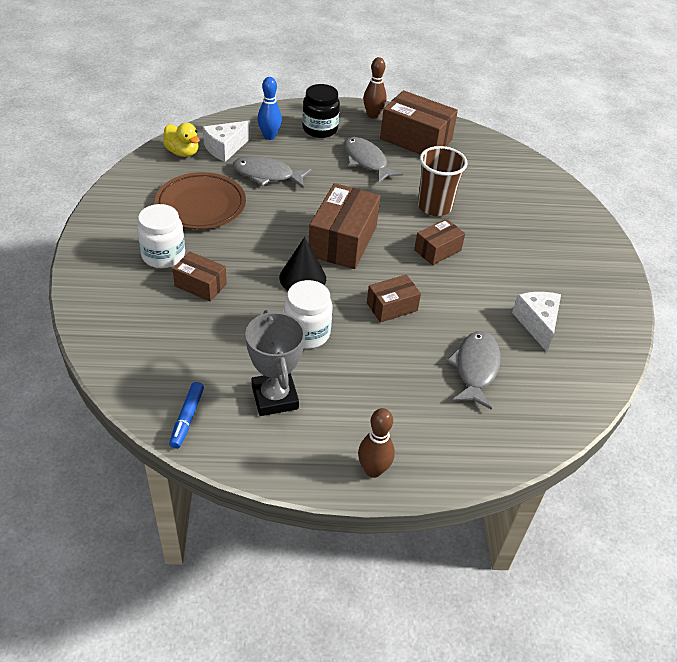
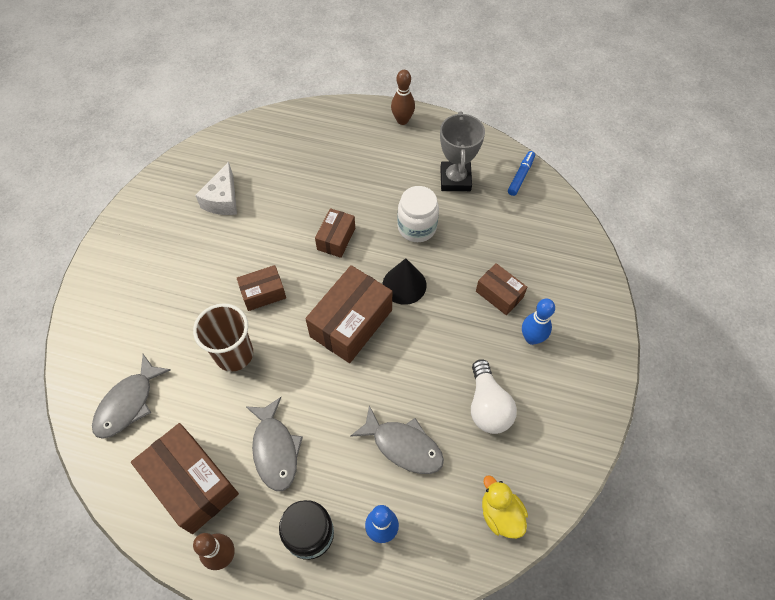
camera: 160 degrees left, 15 degrees up
(163, 255) = (531, 338): white jar -> blue bowling pin
(201, 205) = (487, 406): brown plate -> white light bulb
(225, 148) = (445, 512): white cheese -> none
(392, 307) = (336, 239): brown box -> brown box turned 60 degrees counterclockwise
(475, 368) = (296, 173): grey fish -> grey fish (128, 403)

